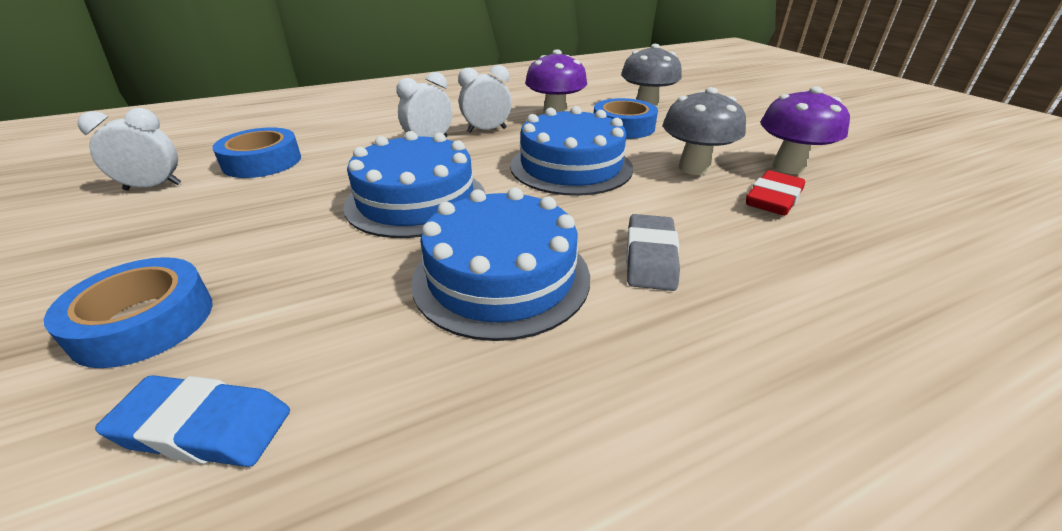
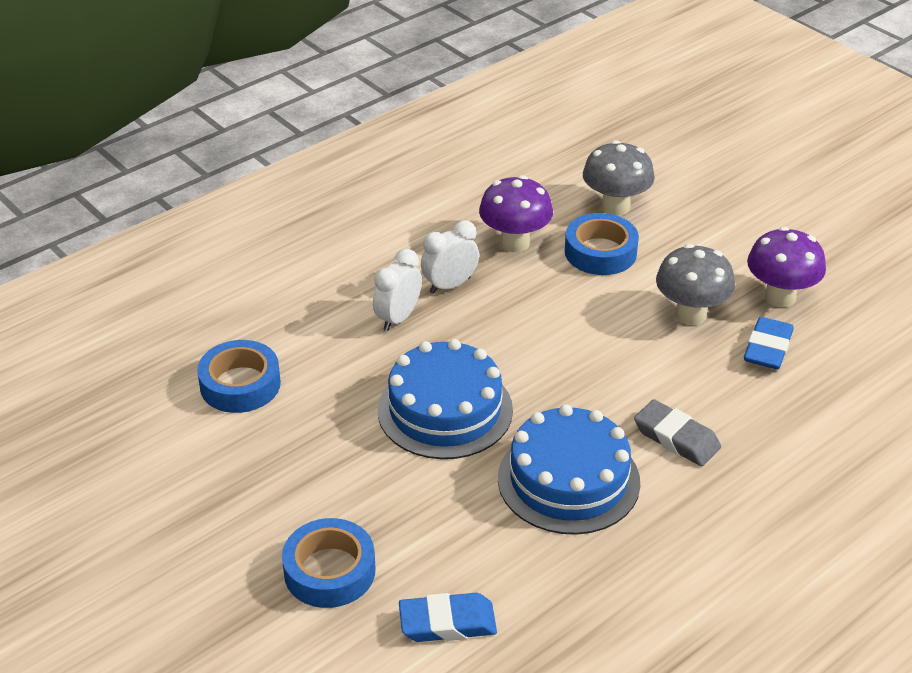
camera: 15 degrees left, 5 degrees up
(153, 187) = (165, 441): white clock -> none
(571, 166) = (569, 334): blue cake -> none
(650, 257) = (676, 438): grey eraser -> grey eraser turned 45 degrees counterclockwise
(773, 199) = (767, 348): red eraser -> blue eraser

